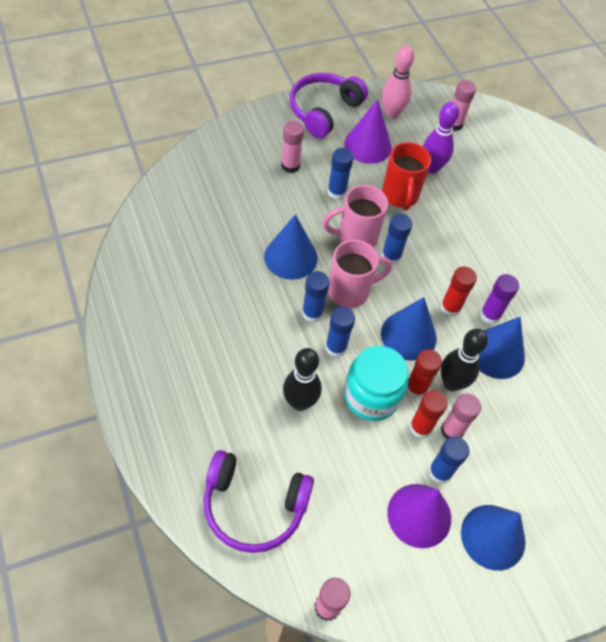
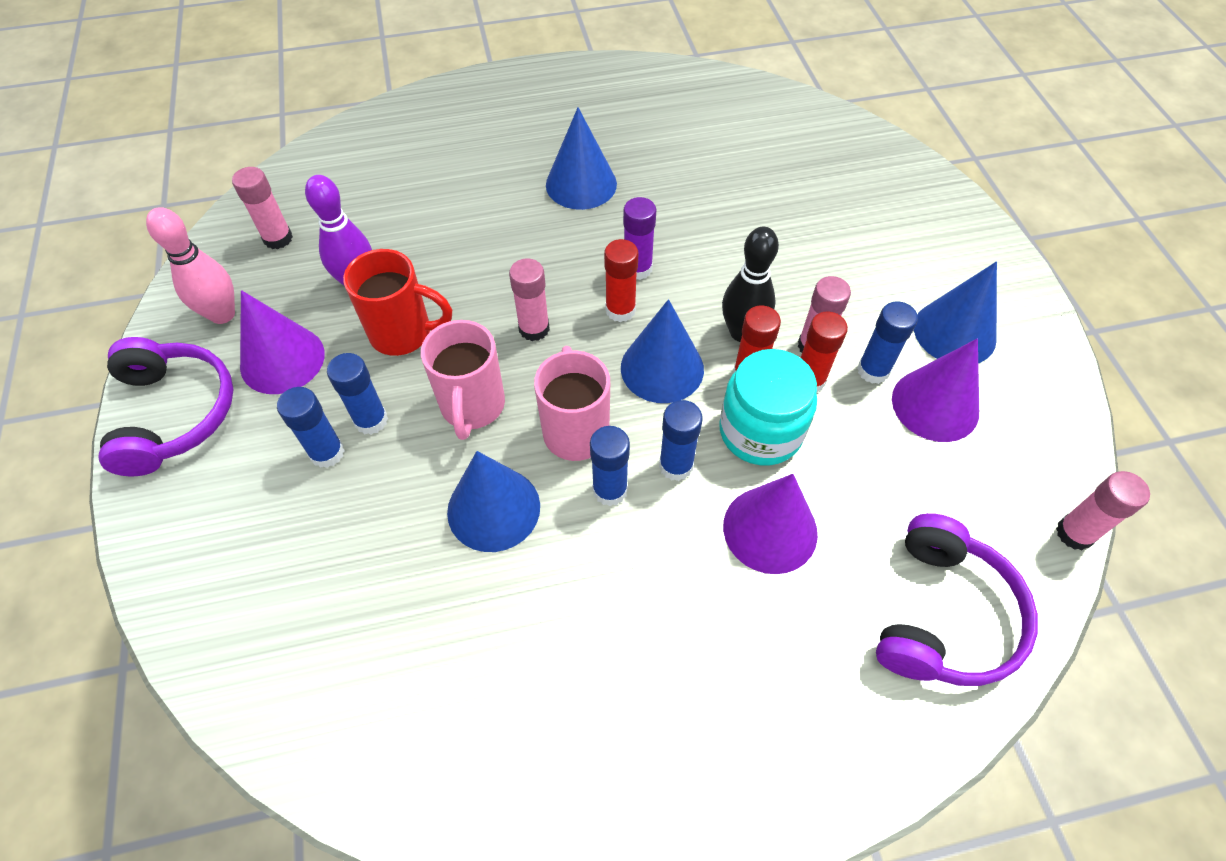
camera: 75 degrees left, 0 degrees up
(290, 166) = (290, 484): pink glue stick -> pink glue stick (534, 329)
(300, 402) = (770, 529): black bowling pin -> purple cone
(323, 110) = (175, 413): purple headphones -> purple headphones turned 150 degrees counterclockwise
(391, 256) = (518, 365): blue glue stick -> blue glue stick (327, 453)
(496, 353) = (698, 274): blue cone -> blue cone (581, 184)

